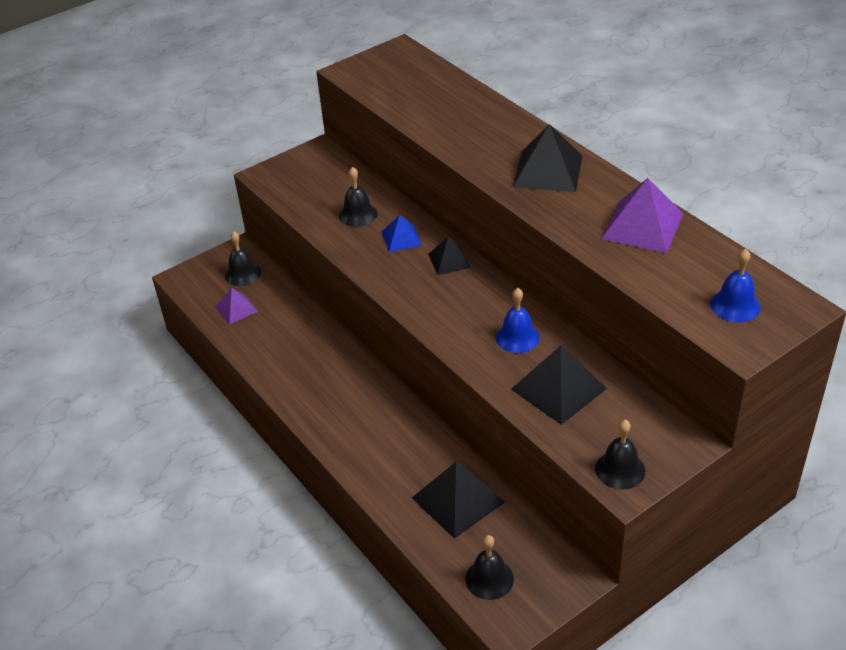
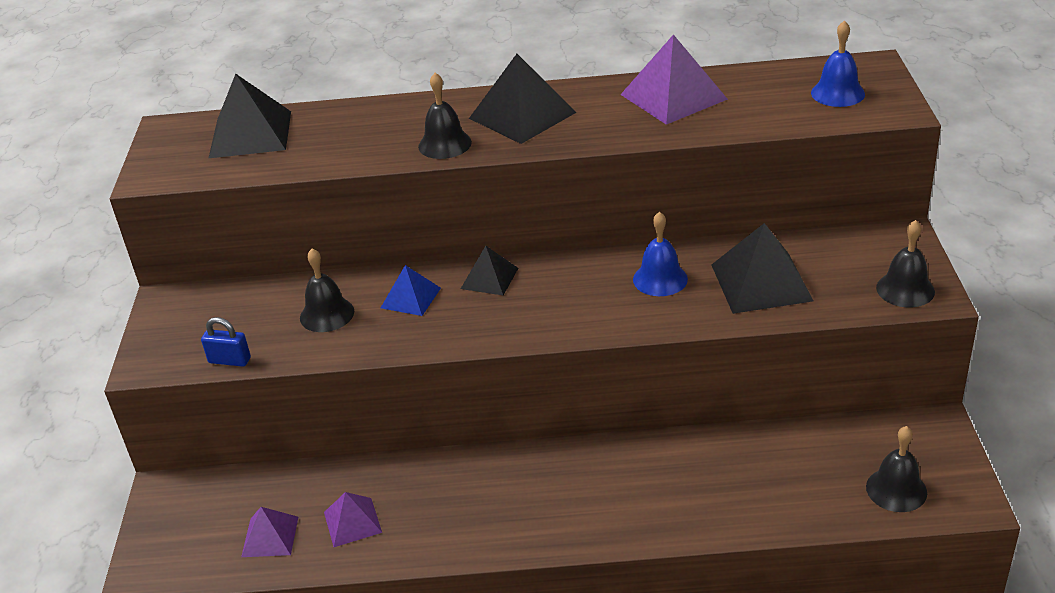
camera: 55 degrees left, 5 degrees down
(243, 274) = (212, 504): black bell -> black bell (444, 144)
(269, 334) = (352, 522): none -> purple pyramid
(289, 202) = (229, 360): none -> blue padlock
(458, 500) = (768, 467): black pyramid -> black pyramid (250, 134)

